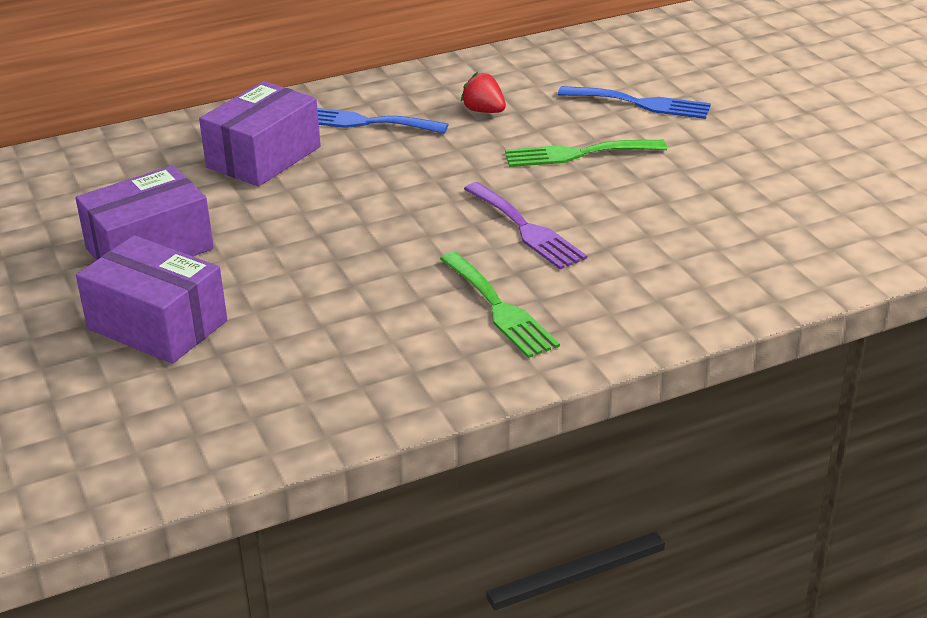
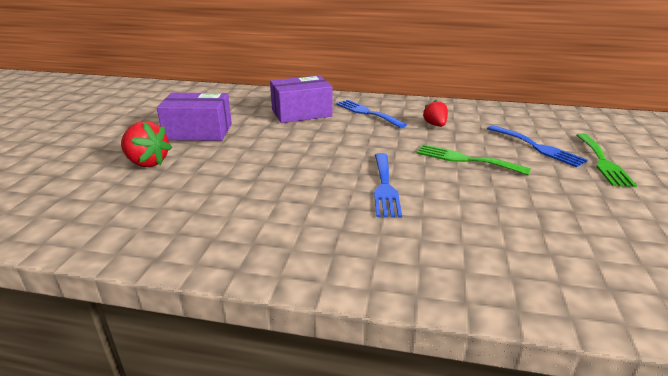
camera: 35 degrees right, 5 degrees down
(157, 325) = (147, 162): purple box -> red strawberry
(499, 308) = (310, 224): green fork -> green fork (603, 162)
(526, 229) = (385, 187): purple fork -> blue fork

